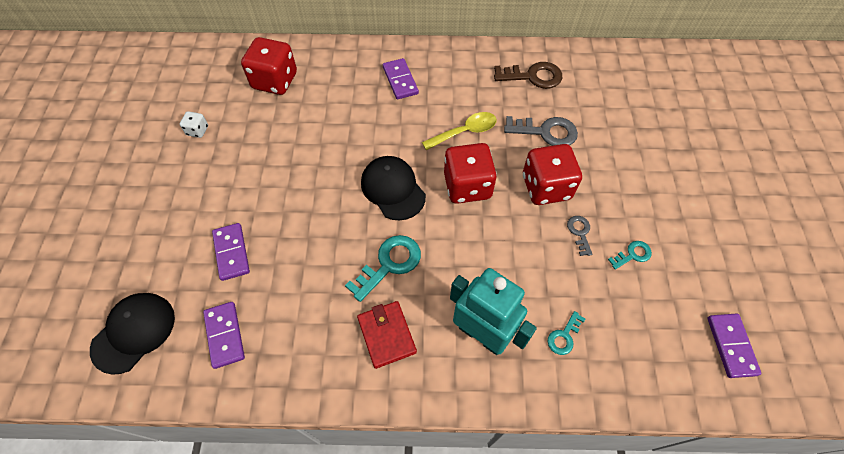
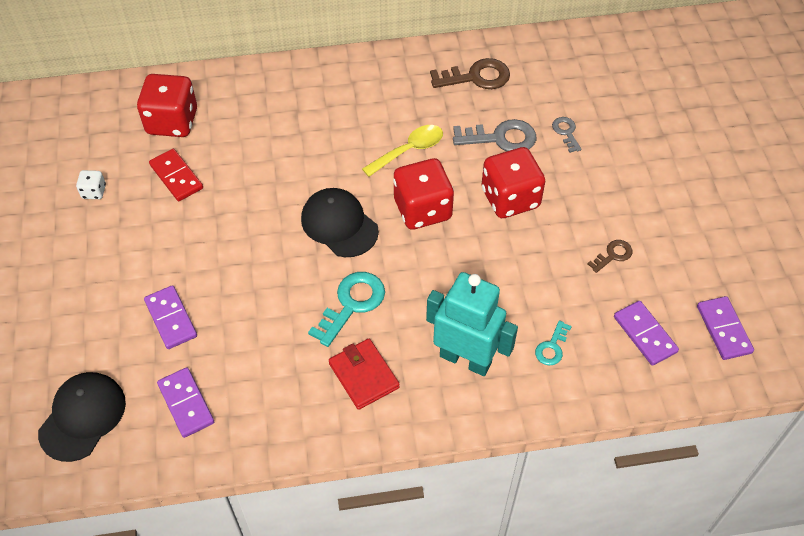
camera: 10 degrees left, 5 degrees down
(267, 127) = (176, 177): none -> red domino
(400, 80) = (322, 102): purple domino -> purple domino (644, 334)
(579, 232) = (553, 241): grey key -> grey key (566, 132)
(632, 254) = (613, 255): turquoise key -> brown key

